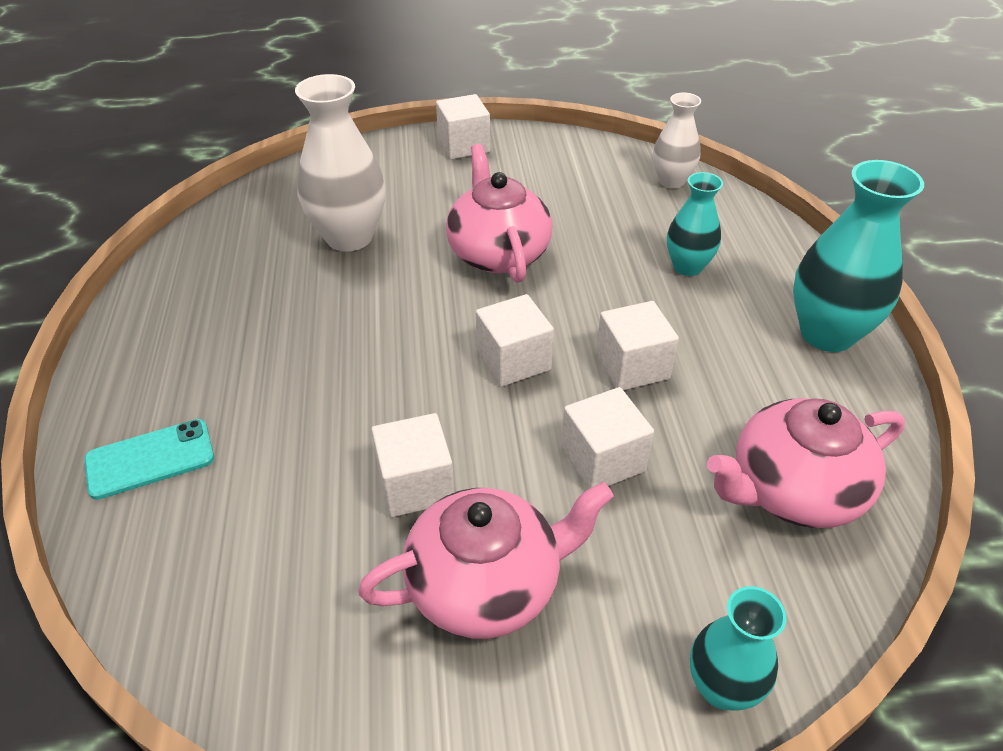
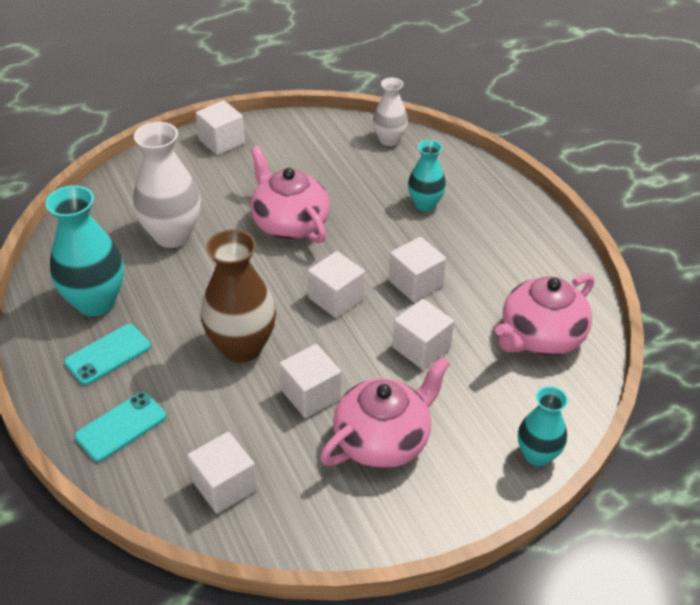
camera: 20 degrees left, 0 degrees up
(191, 361) = (108, 354): none -> turquoise phone
(230, 586) = (224, 486): none -> white cube
(358, 394) = (242, 347): none -> brown vase
(827, 334) = (529, 231): turquoise vase -> turquoise vase (96, 302)

